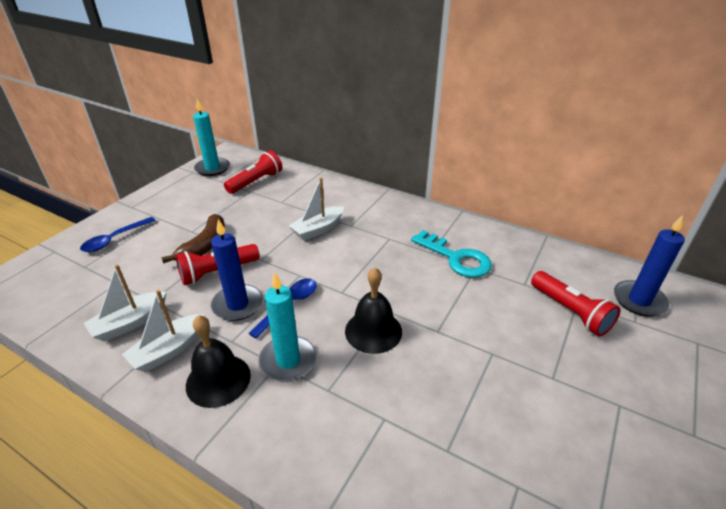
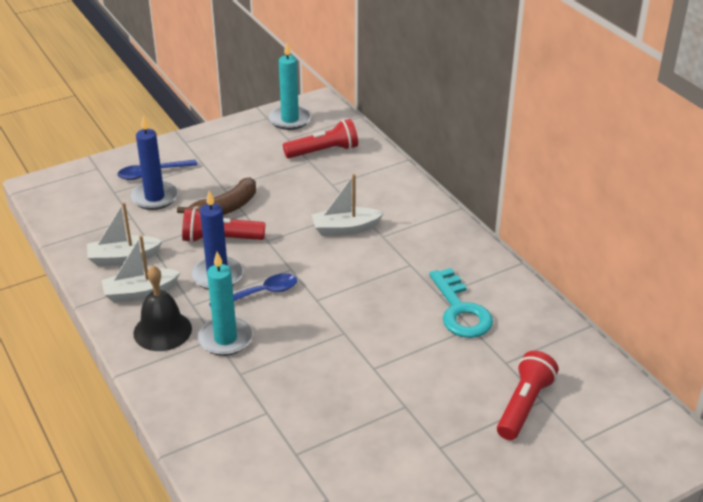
camera: 30 degrees right, 0 degrees up
(373, 331) = (316, 344): black bell -> none
(570, 311) = (524, 405): red flashlight -> red flashlight turned 150 degrees counterclockwise
(639, 300) = (612, 426): blue candle -> blue candle (154, 197)

